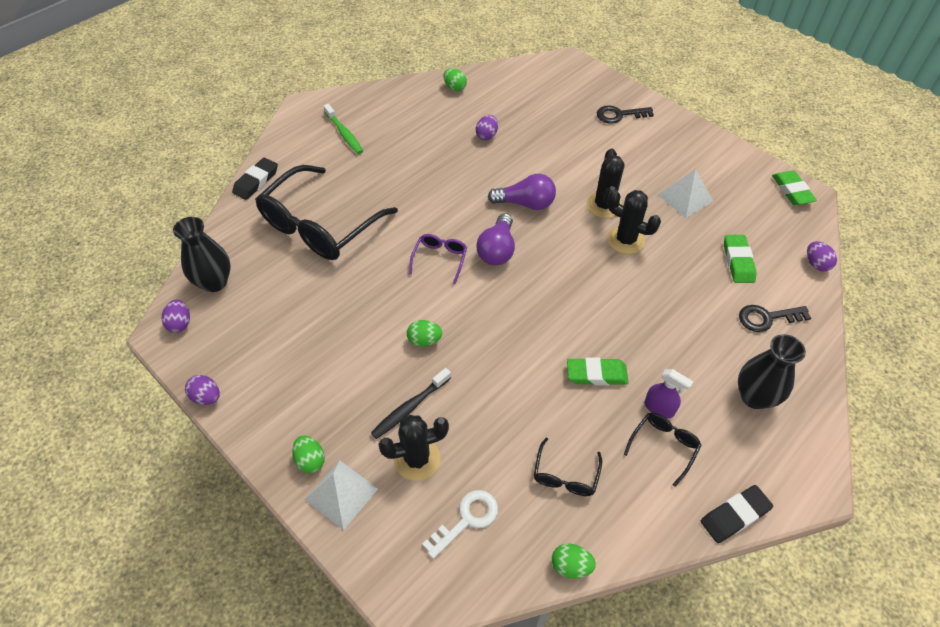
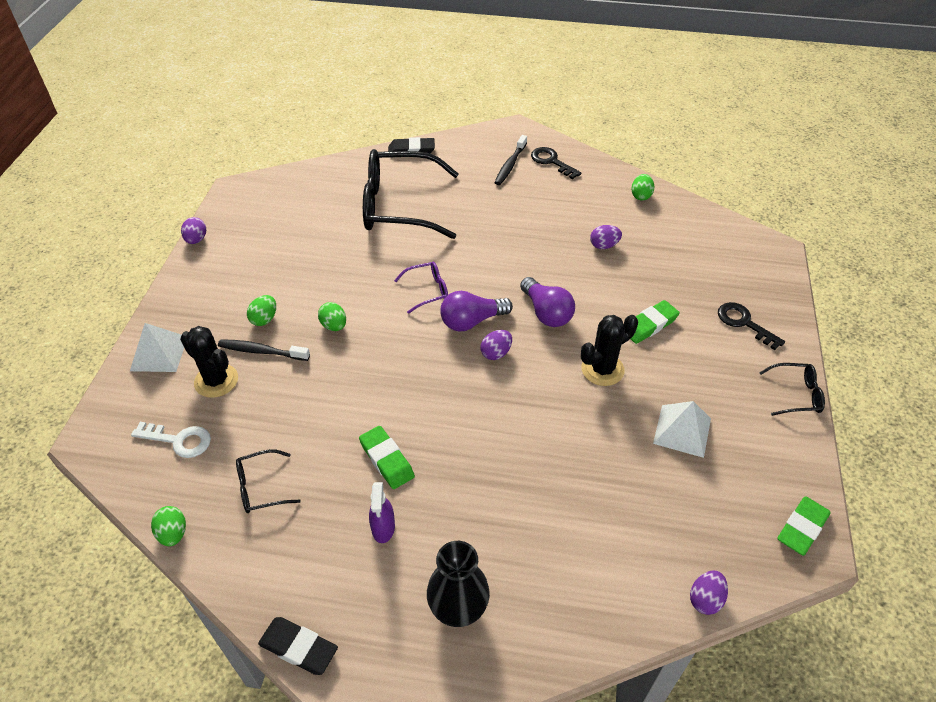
camera: 55 degrees right, 5 degrees down
(180, 323) = (248, 192): purple egg -> purple egg (496, 353)
(214, 282) = (298, 186): black vase -> none
(310, 460) = (177, 321): green egg -> green egg (264, 319)
(344, 134) = (510, 165): green toothbrush -> black toothbrush
(625, 240) = (572, 407): black cactus -> none
(663, 446) = (340, 551): black glasses -> black glasses (795, 394)
(738, 261) = (635, 517): green eraser -> green eraser (649, 325)
(767, 318) = (577, 578): black key -> black key (551, 161)

